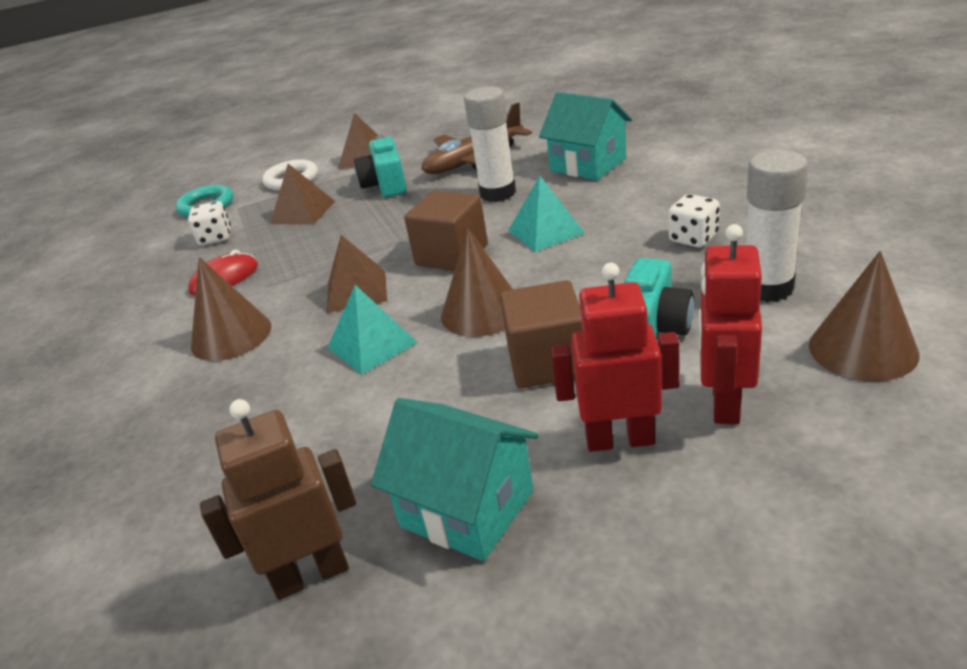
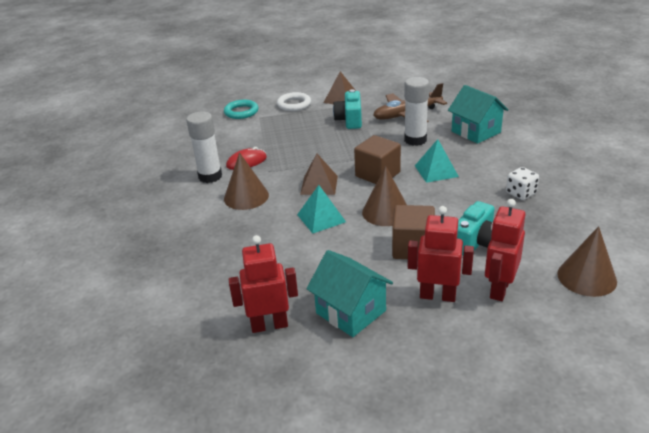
camera: 10 degrees right, 0 degrees up
(215, 238) = (244, 135): white dice -> none
(303, 212) = (297, 128): brown pyramid -> none
(311, 574) = (269, 325): brown robot -> red robot
(767, 288) = (550, 232): white glue stick -> white glue stick (210, 176)

